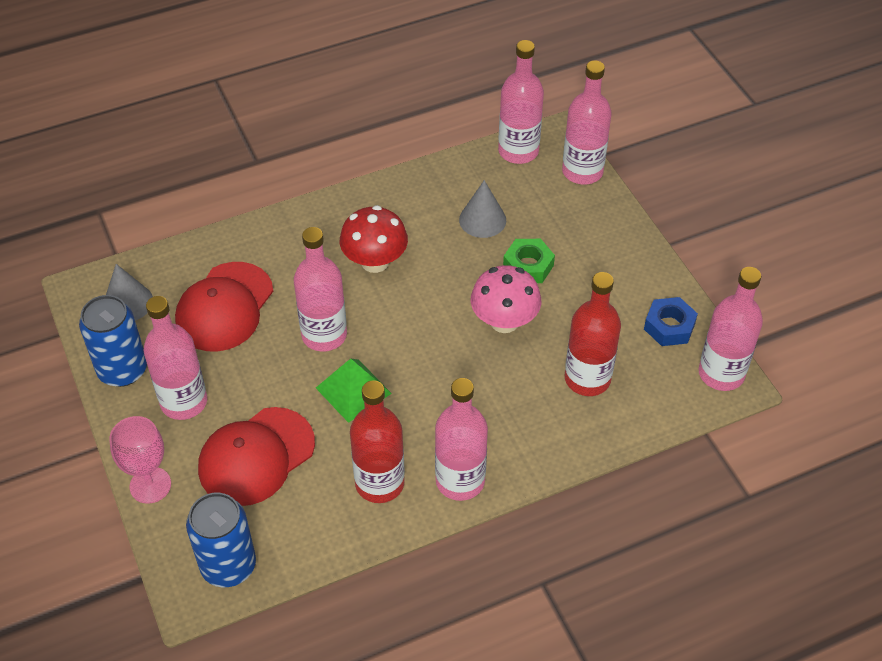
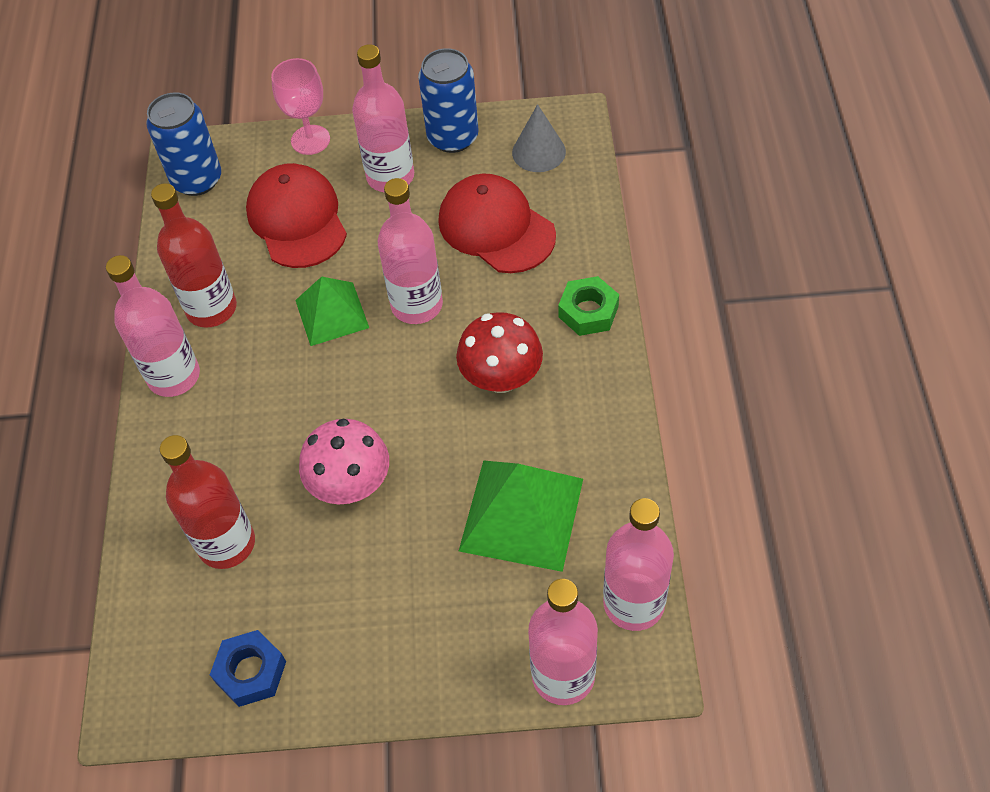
camera: 115 degrees right, 5 degrees up
(482, 220) = (522, 514): grey cone -> green pyramid
(528, 266) = (422, 541): green nut -> green nut (588, 311)
(721, 373) = (151, 702): pink bottle -> none

